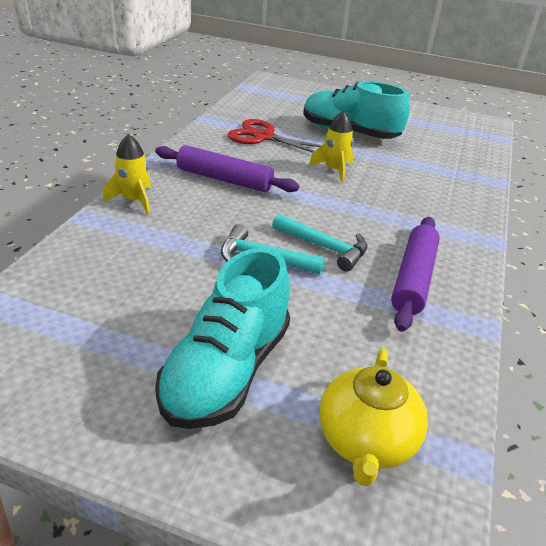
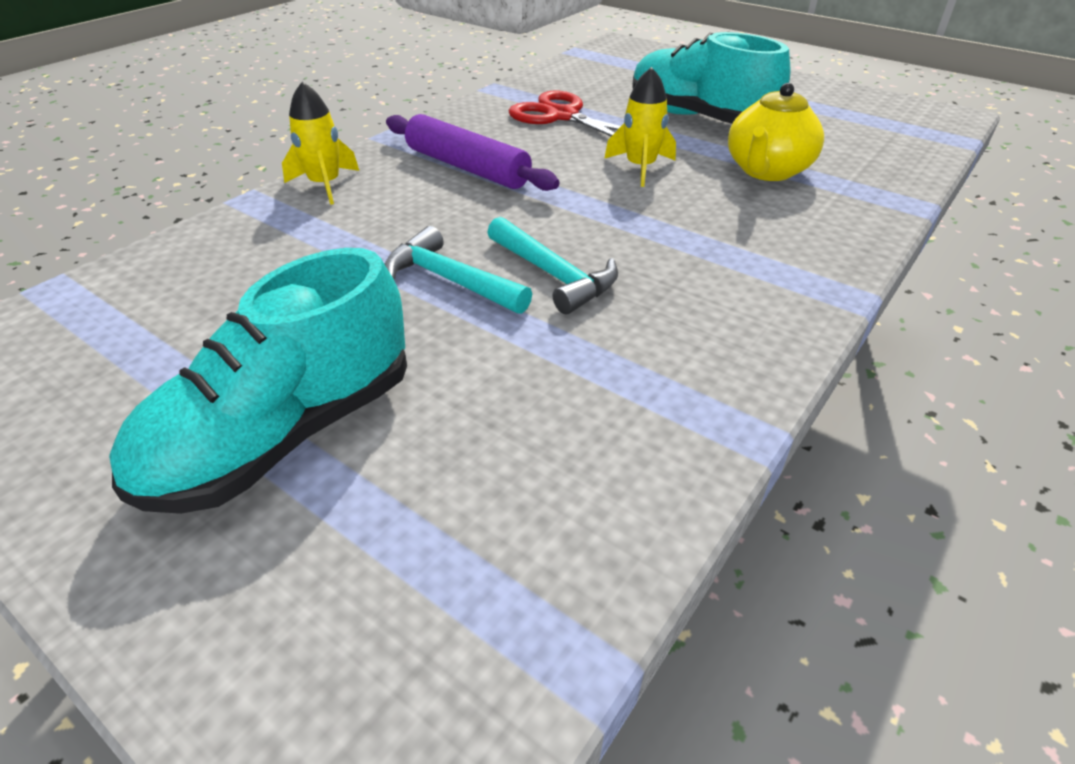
camera: 20 degrees right, 5 degrees up
(366, 441) = (423, 592): yellow teapot -> yellow teapot (767, 171)
(413, 279) = (671, 340): purple rolling pin -> none

